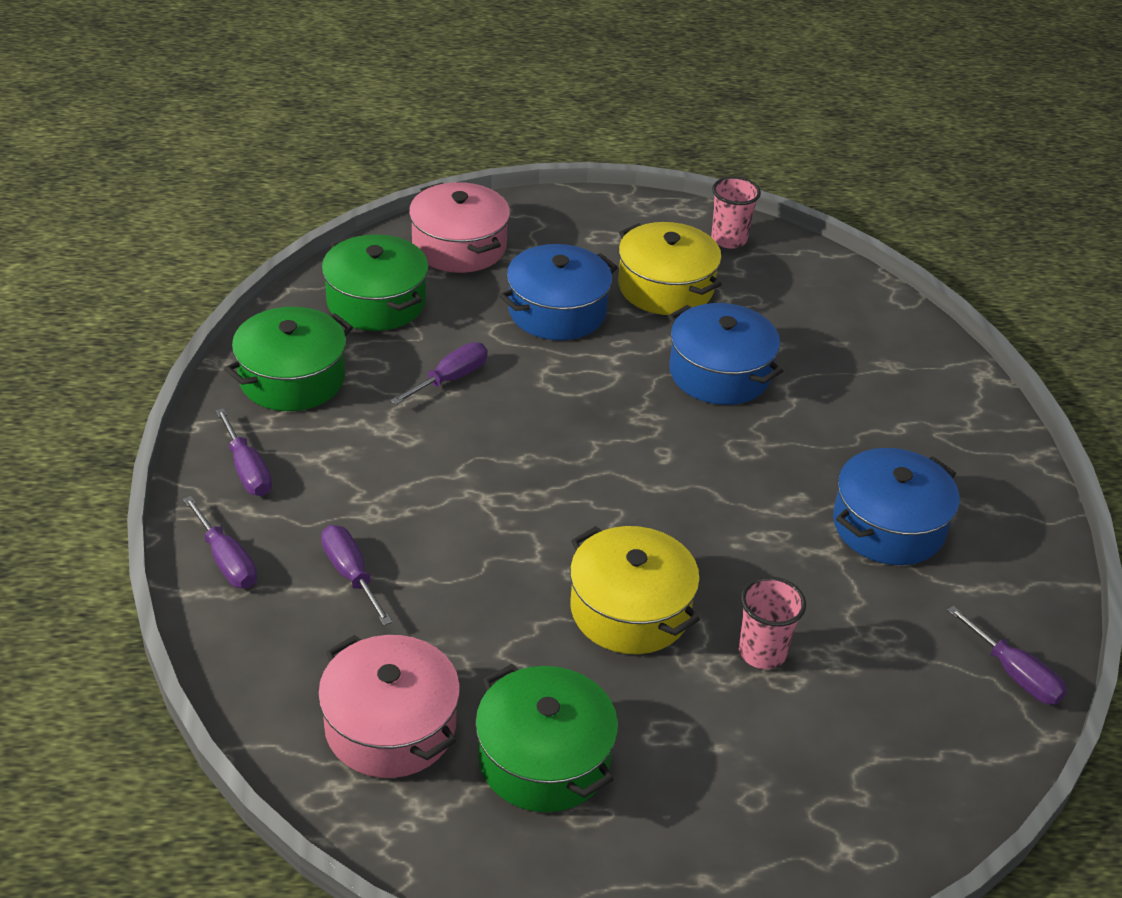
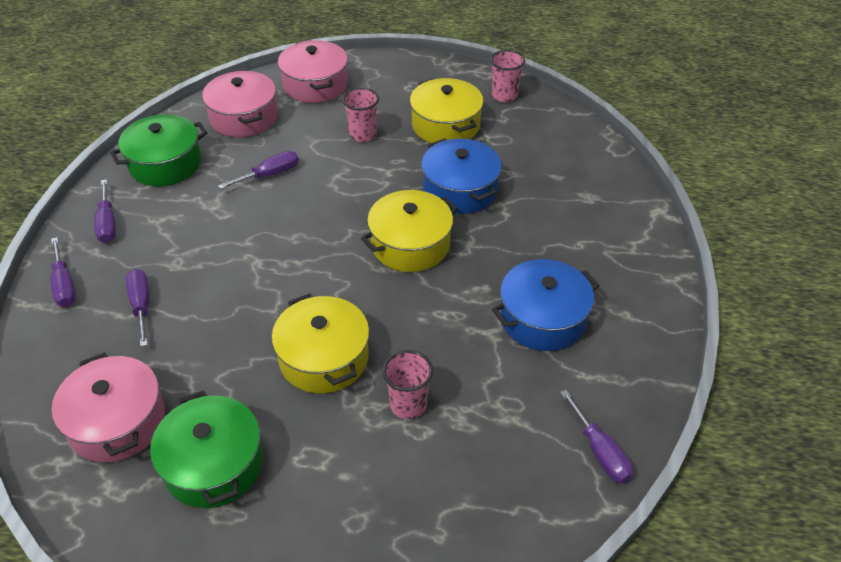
camera: 15 degrees right, 5 degrees up
(376, 302) = (244, 117): green pot -> pink pot
(557, 311) = (363, 135): blue pot -> pink cup
(683, 452) = (410, 244): none -> yellow pot

